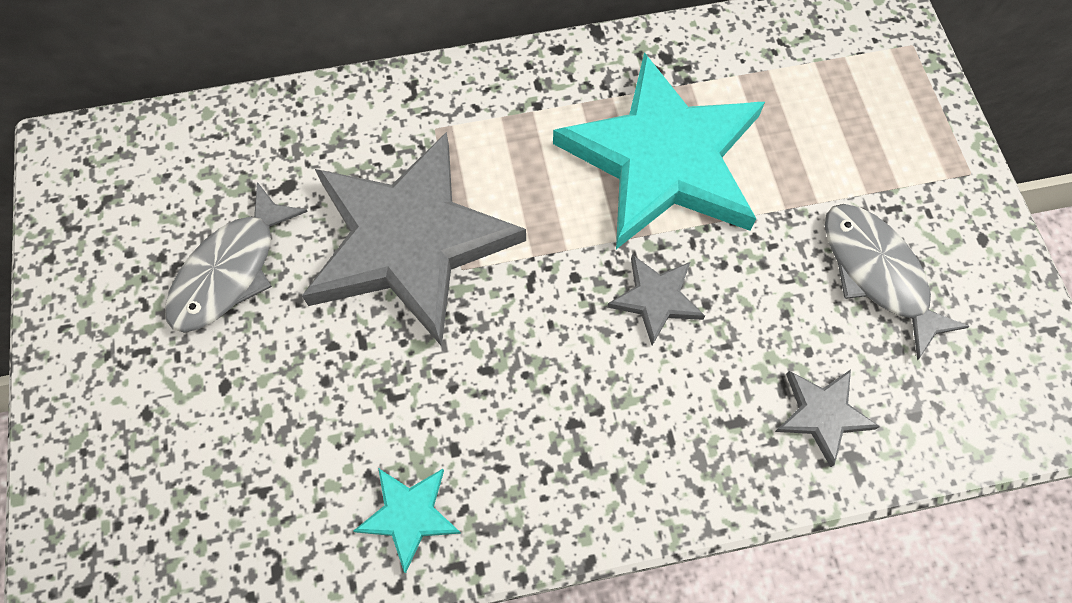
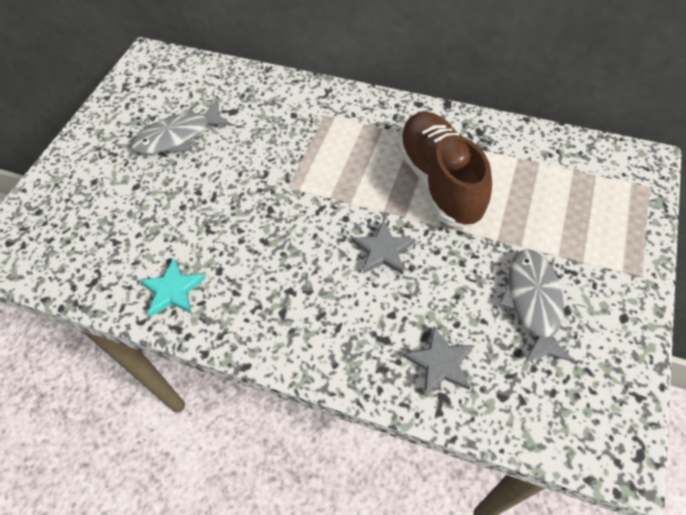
camera: 35 degrees right, 10 degrees down
(409, 241) = (271, 161): grey star -> none
(663, 159) = (440, 181): turquoise star -> brown shoe

